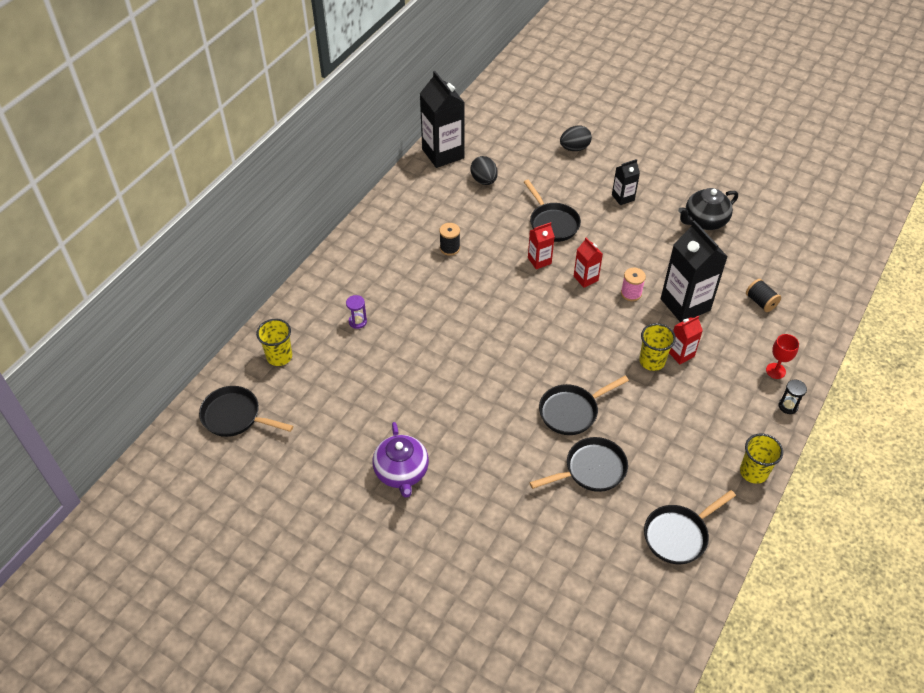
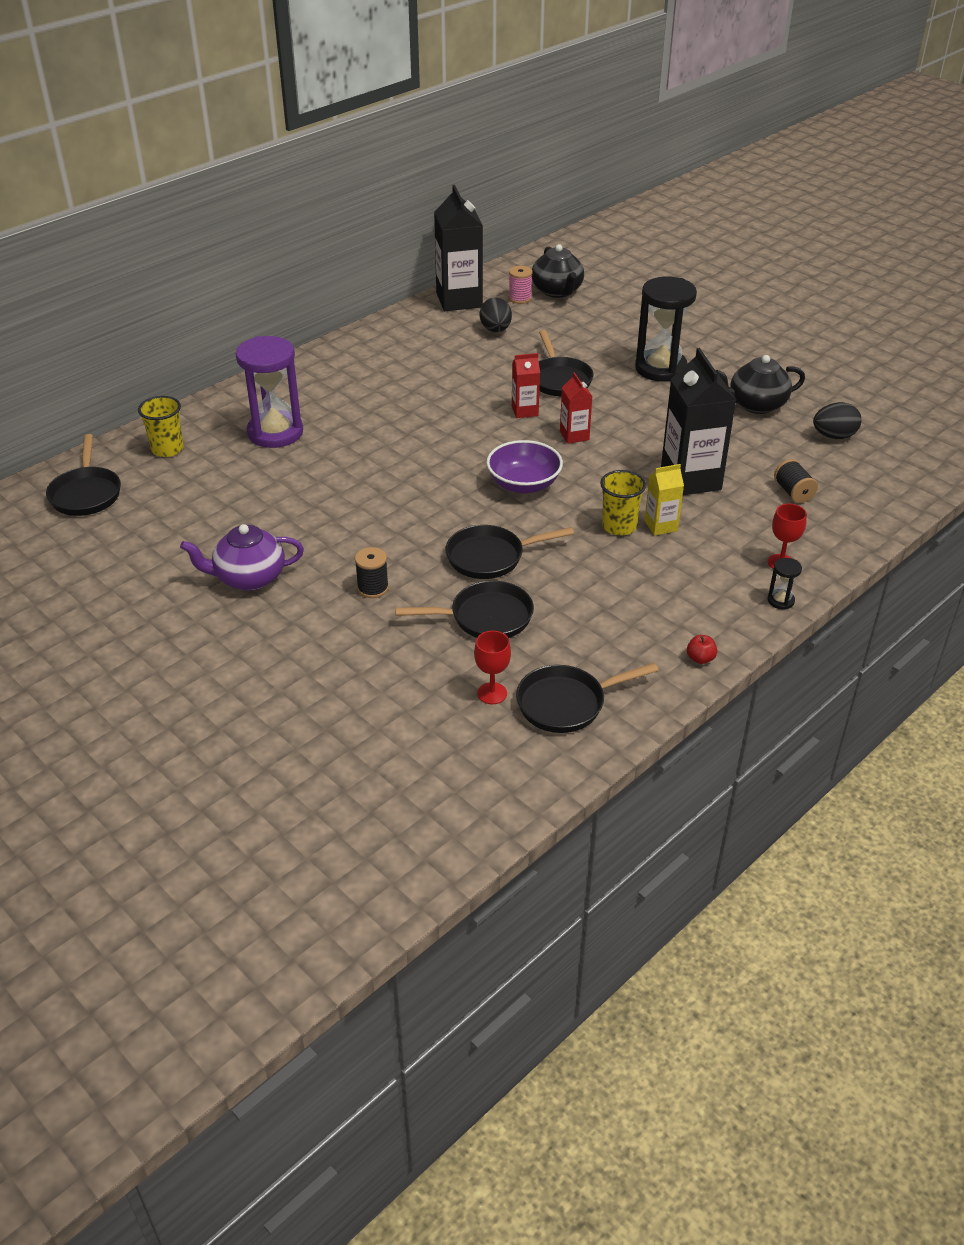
camera: 15 degrees right, 10 degrees down
(235, 416) = (86, 494): black pan -> black pan turned 135 degrees counterclockwise
(357, 321) = (275, 432): purple hourglass -> purple hourglass, size x2.44
(401, 472) = (249, 578): purple teapot -> purple teapot turned 75 degrees clockwise
(450, 248) = (421, 384): black spool -> black spool (373, 588)
(515, 130) = (557, 291): none -> black teapot
(568, 335) = (524, 484): none -> purple bowl
(574, 148) = (622, 316): black egg -> black egg (834, 436)
(623, 197) = (660, 368): black carton -> black hourglass
(624, 539) = (492, 693): none -> red goblet
(631, 293) = (625, 458): pink spool -> pink spool (520, 298)
(681, 354) = (661, 526): red carton -> yellow carton
(753, 472) = (700, 658): yellow cup -> red apple

